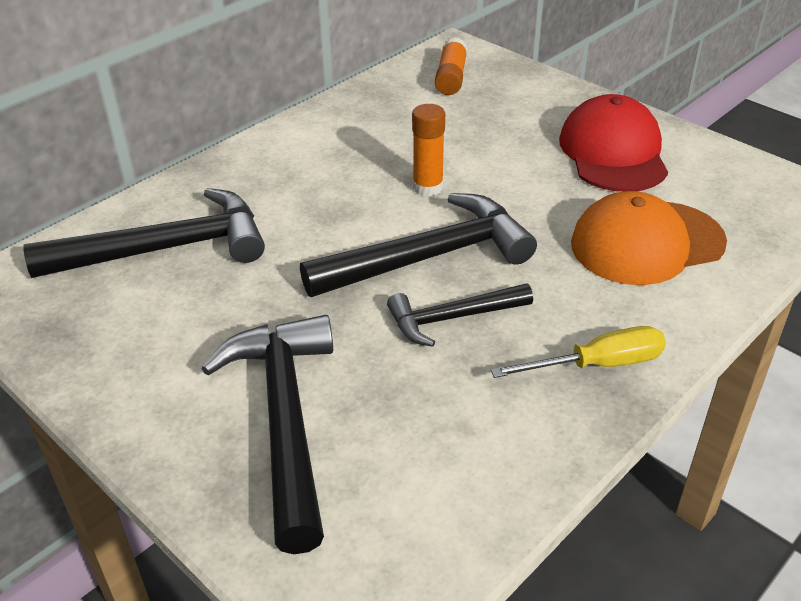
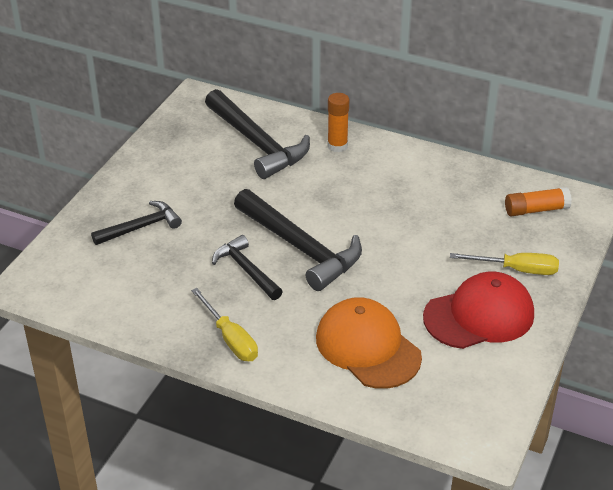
camera: 70 degrees right, 0 degrees up
(285, 420) = (141, 227): black hammer -> black hammer, size x0.58
(428, 187) = (377, 230): orange glue stick -> orange glue stick (337, 146)
(545, 112) = (516, 270): none -> yellow screwdriver

